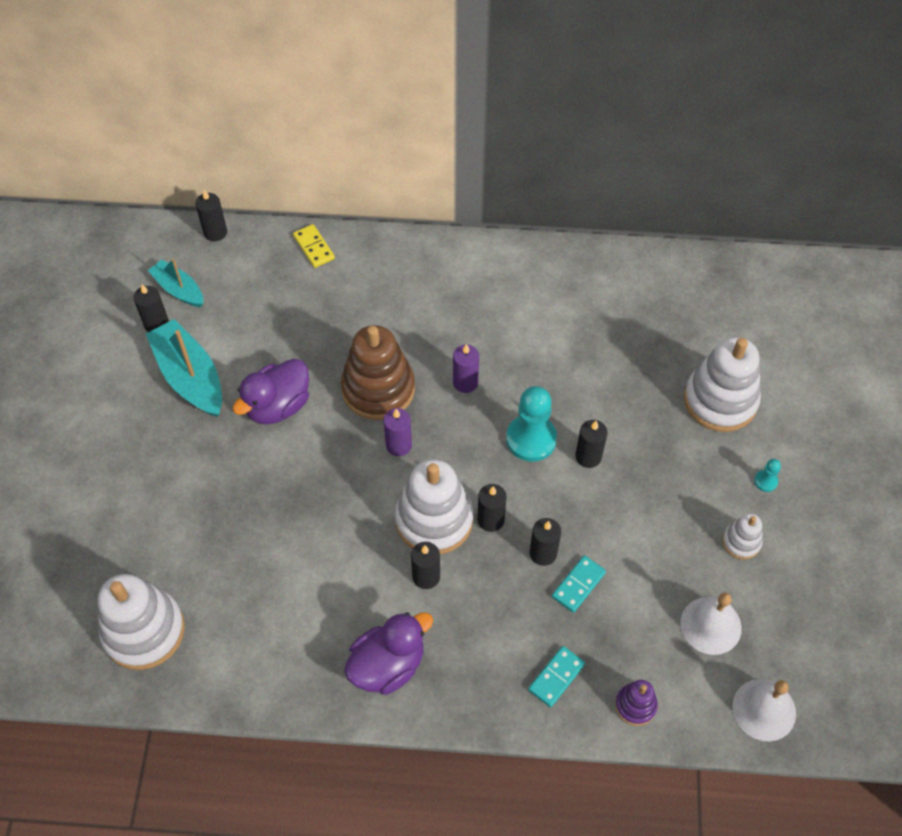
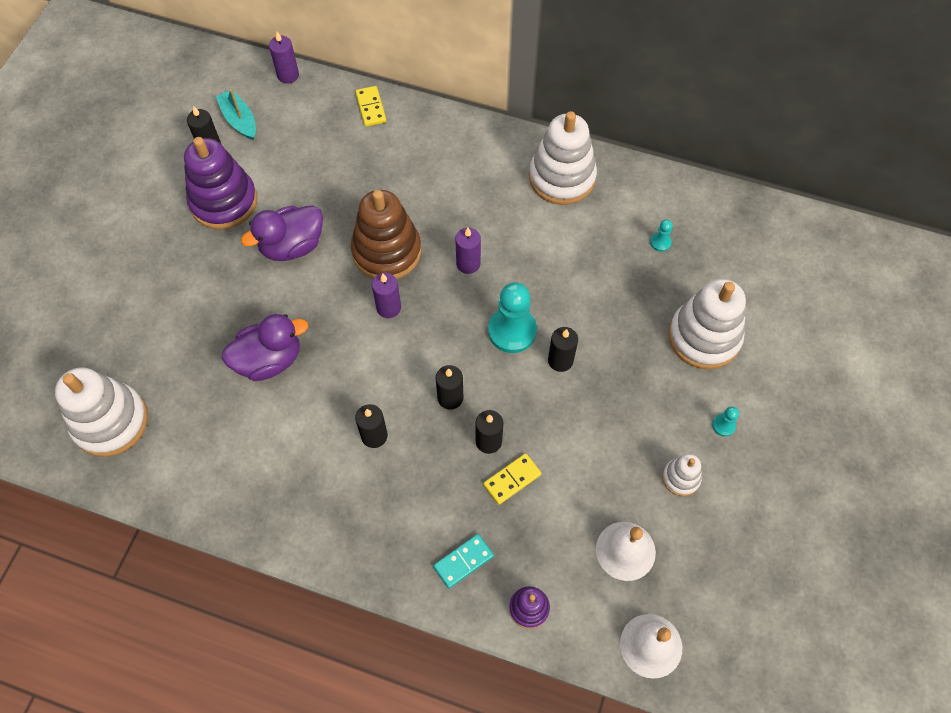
camera: 15 degrees right, 5 degrees up
(190, 377) = (224, 201): turquoise boat -> purple stacking toy
(215, 232) = (288, 75): black candle -> purple candle
(388, 665) = (313, 509): purple duck -> purple duck (269, 360)
(434, 520) = (398, 385): white stacking toy -> white stacking toy (562, 178)
(578, 585) = (512, 479): turquoise domino -> yellow domino
(649, 318) = (660, 242): none -> turquoise pawn

